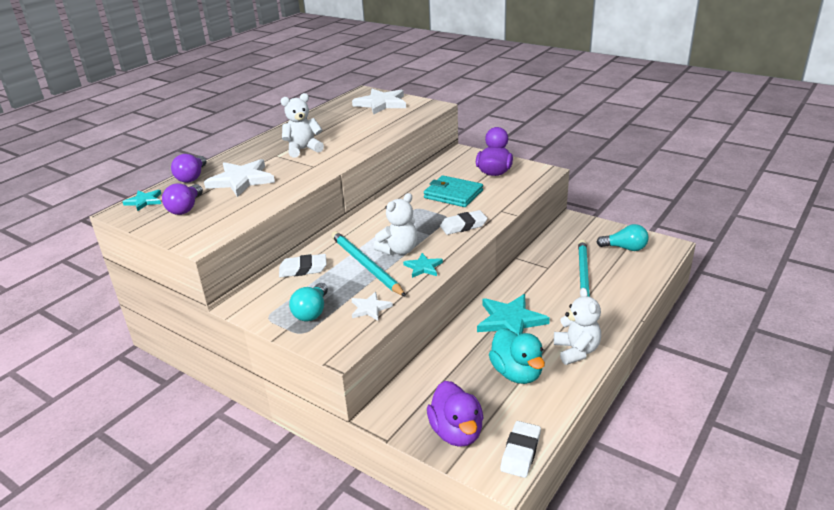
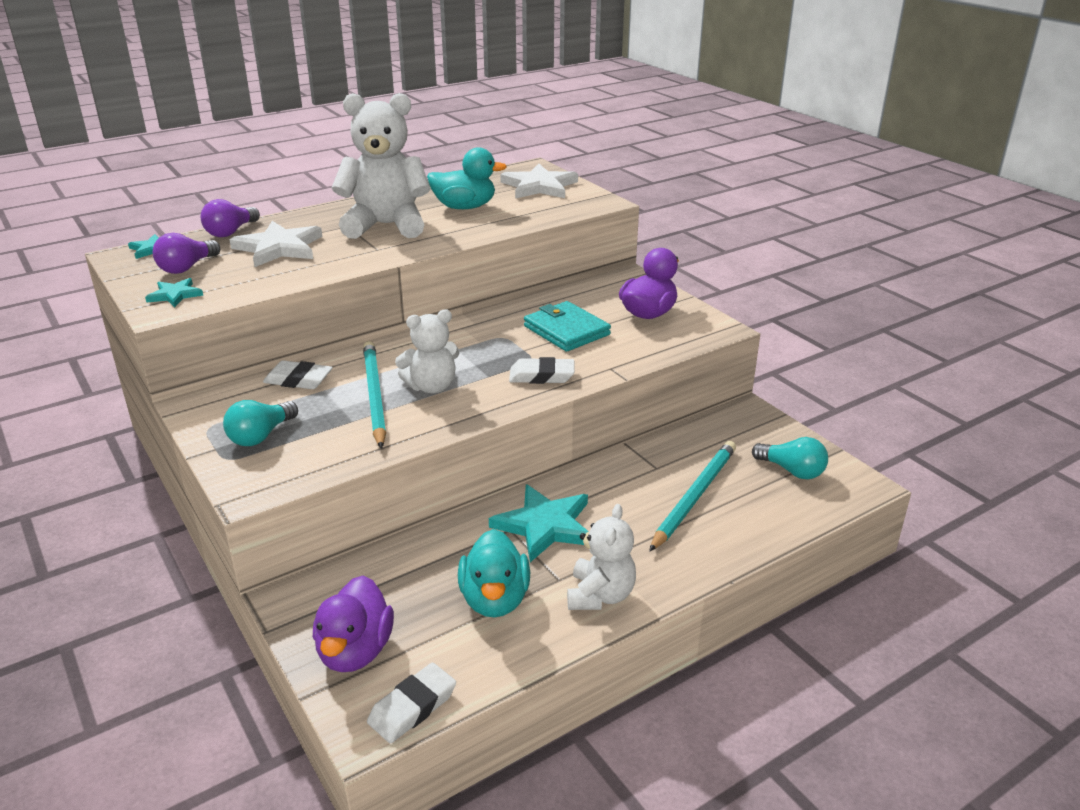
camera: 20 degrees right, 0 degrees up
(303, 149) = (386, 225): white teddy bear -> white teddy bear, size x1.68
(345, 127) = (464, 207): none -> turquoise duck
(370, 308) = (330, 451): white star -> none
(423, 267) = (441, 417): turquoise star -> turquoise star (175, 295)

